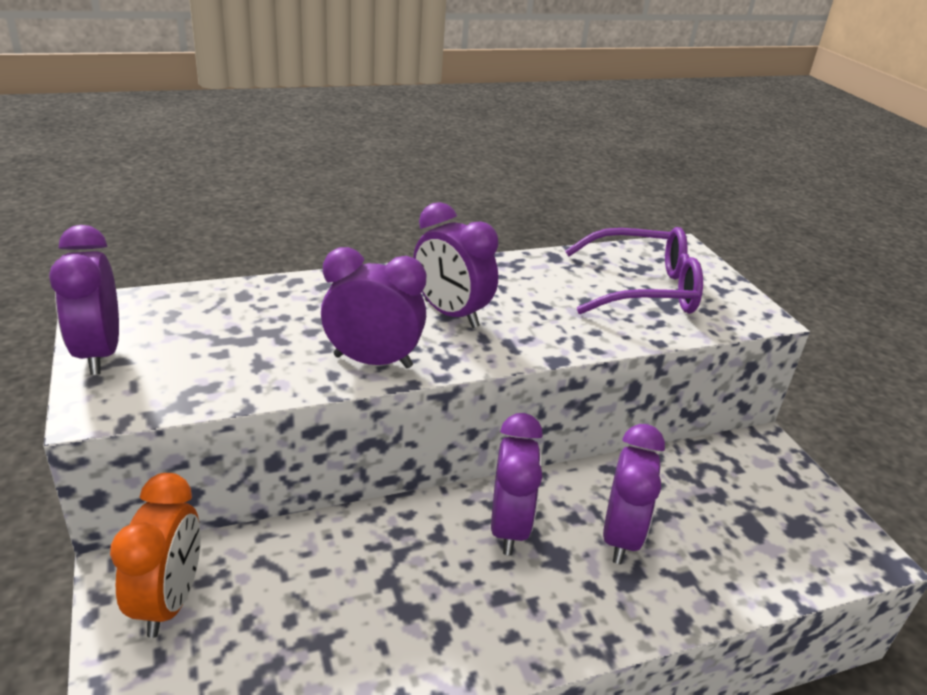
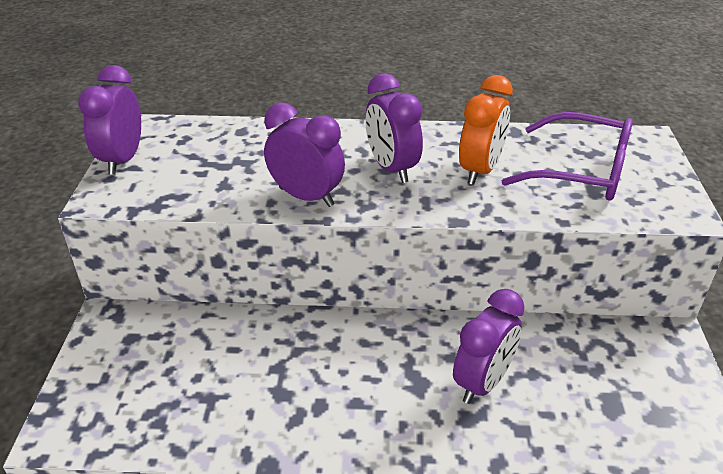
camera: 25 degrees right, 5 degrees up
(169, 601) = (126, 343): orange clock -> orange clock (480, 170)
(508, 527) = (391, 352): purple clock -> none

